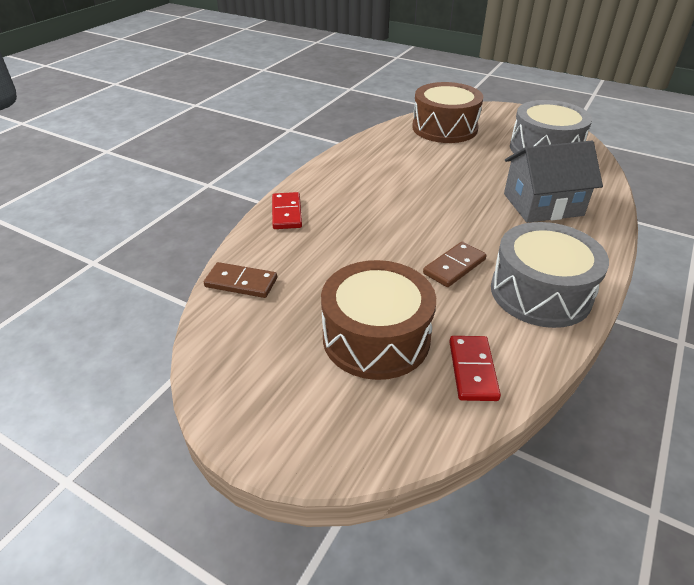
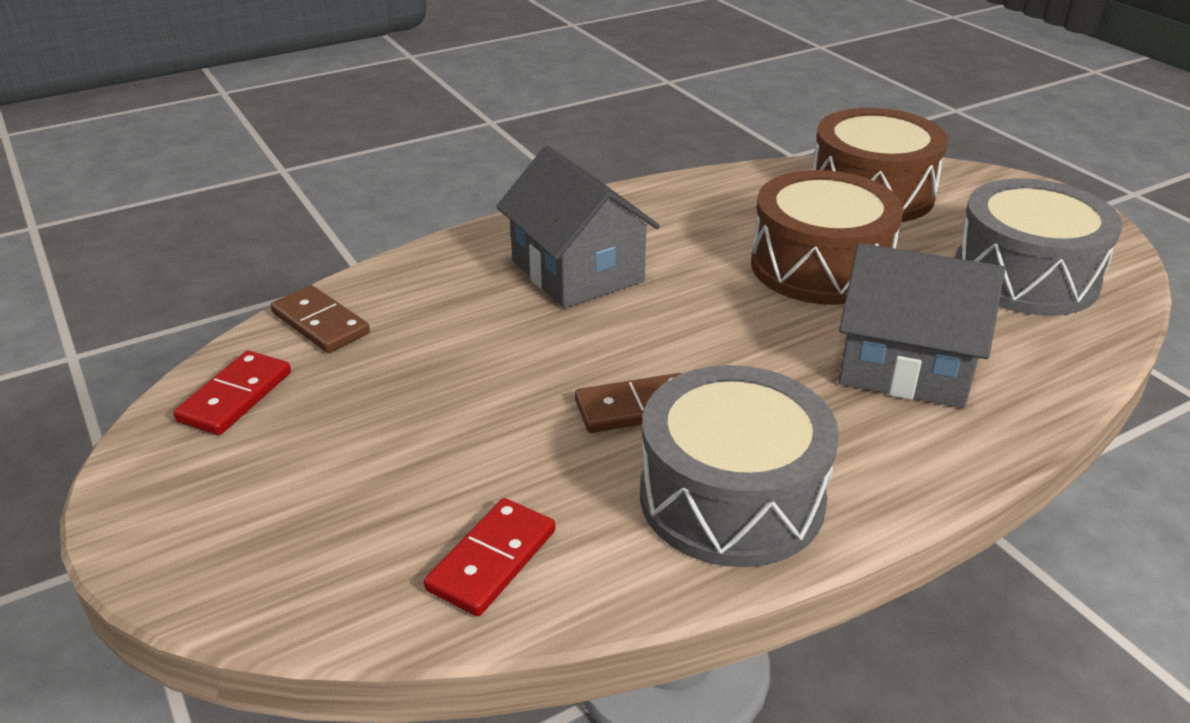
camera: 30 degrees right, 5 degrees down
(287, 213) = (478, 251): red domino -> red domino (235, 397)
(351, 207) = (577, 271): none -> grey house
(376, 337) = (410, 460): brown drum -> brown drum (820, 266)

